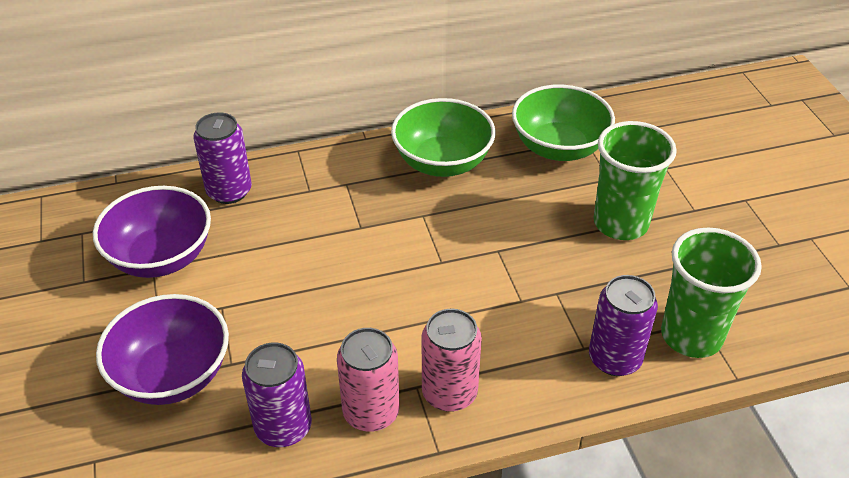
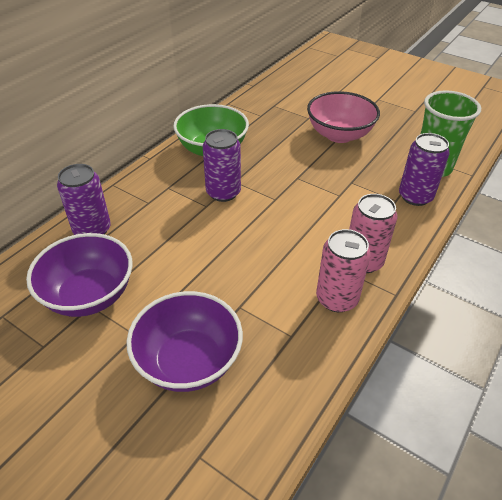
camera: 40 degrees left, 0 degrees up
(283, 427) = (299, 342): purple can -> purple can (223, 192)
(559, 147) = (266, 114): green bowl -> none
(620, 223) = (339, 135): green cup -> pink bowl

